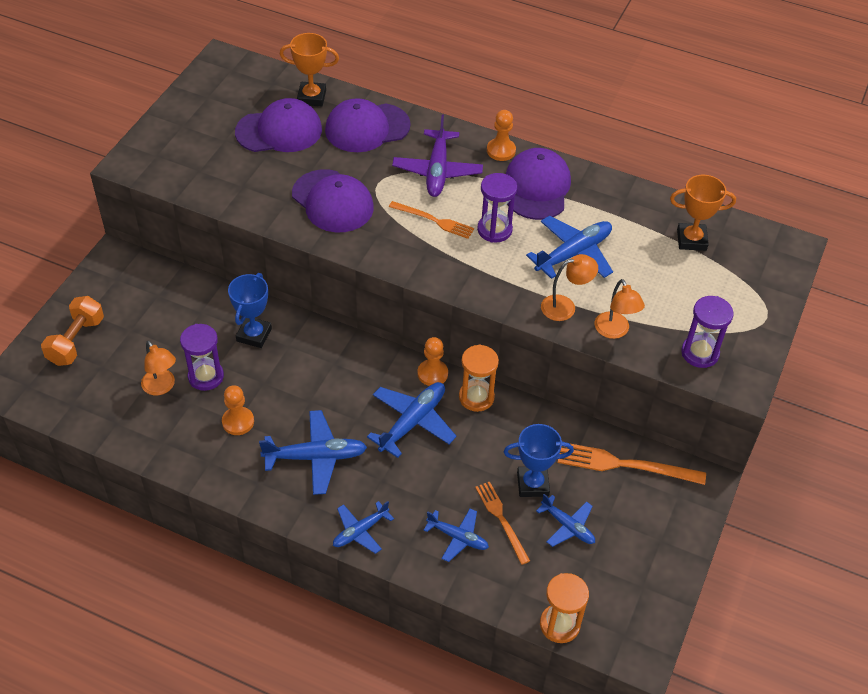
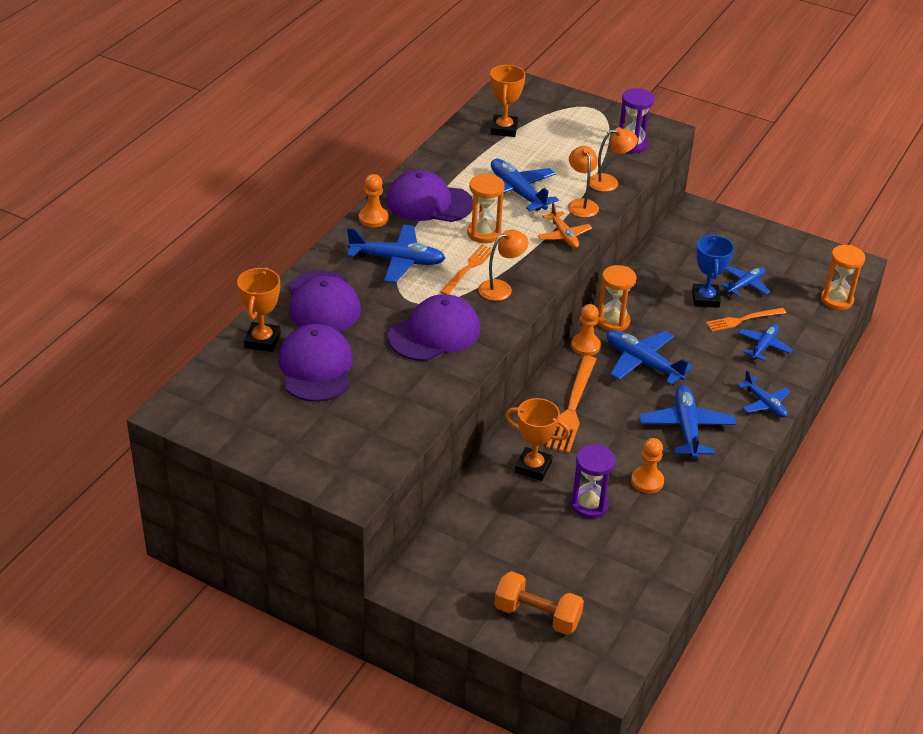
camera: 85 degrees left, 10 degrees down
(161, 387) = (604, 540): orange lamp -> orange lamp (501, 288)
(254, 335) = (533, 467): blue trophy -> orange trophy
(437, 171) = (397, 260): purple plane -> blue plane
(494, 230) = (484, 233): purple hourglass -> orange hourglass
(504, 292) = (564, 236): none -> orange plane
(625, 465) = (682, 247): orange fork -> orange fork (572, 407)

